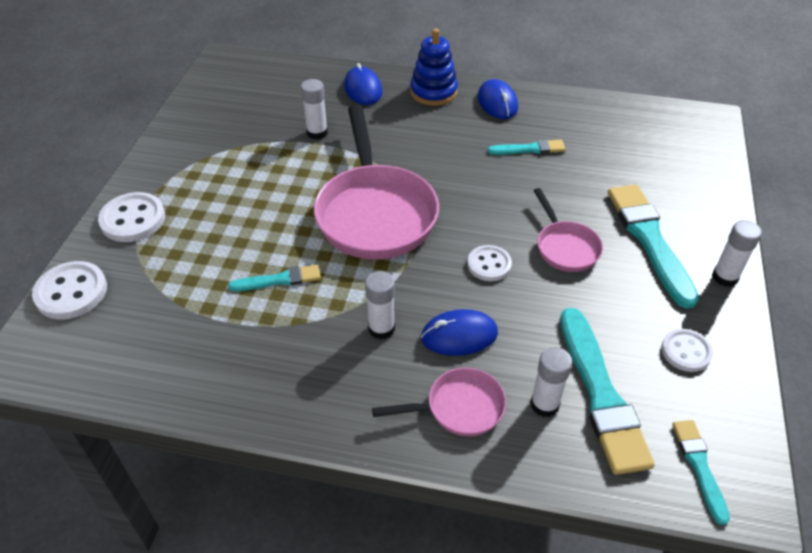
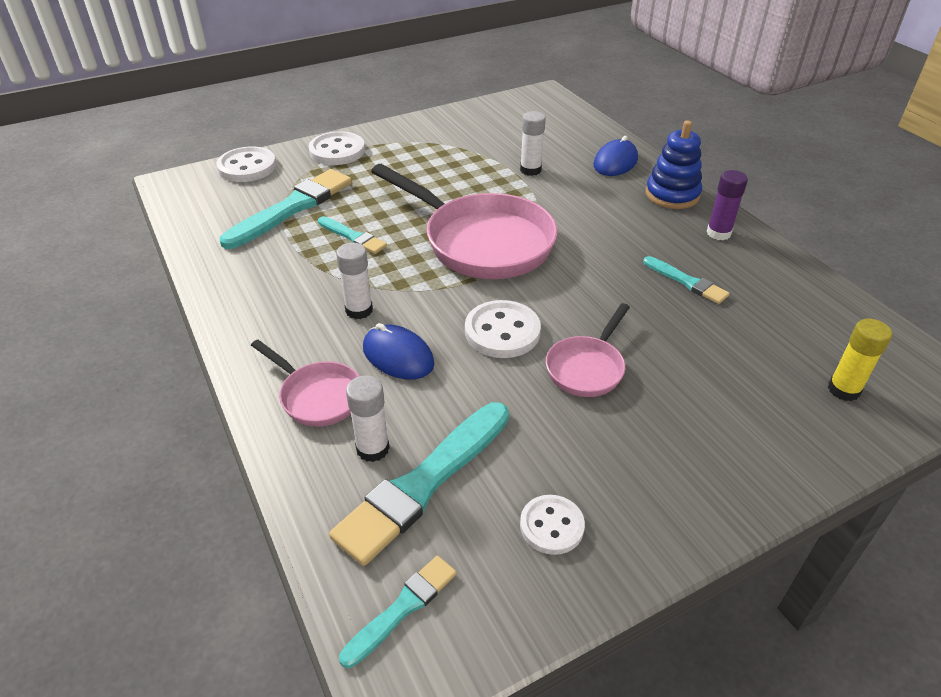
camera: 50 degrees right, 5 degrees down
(375, 213) = (481, 242): pink pan -> pink pan turned 90 degrees counterclockwise
(489, 264) = (502, 332): white button -> white button, size x1.52
(497, 102) = (718, 233): blue mouse -> purple glue stick
(649, 240) = (679, 423): turquoise brush -> turquoise brush (292, 208)
(680, 158) = (843, 390): none -> yellow glue stick
(725, 277) = (705, 512): white glue stick -> none

